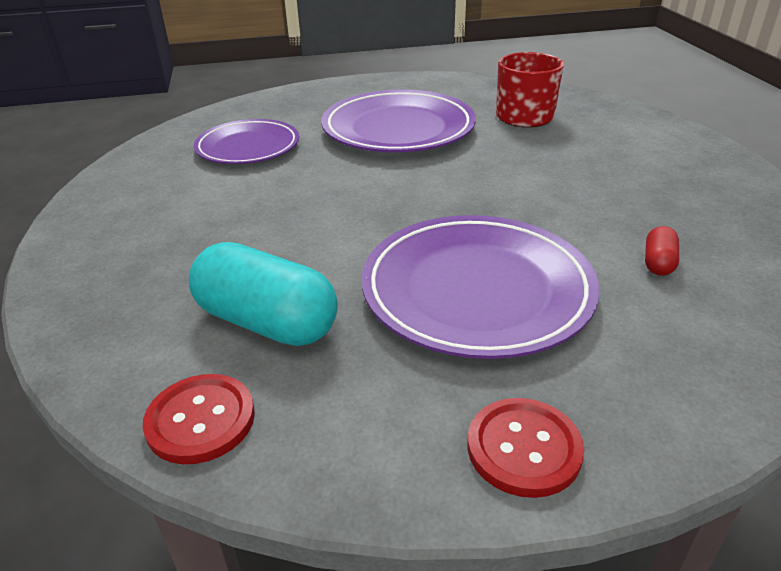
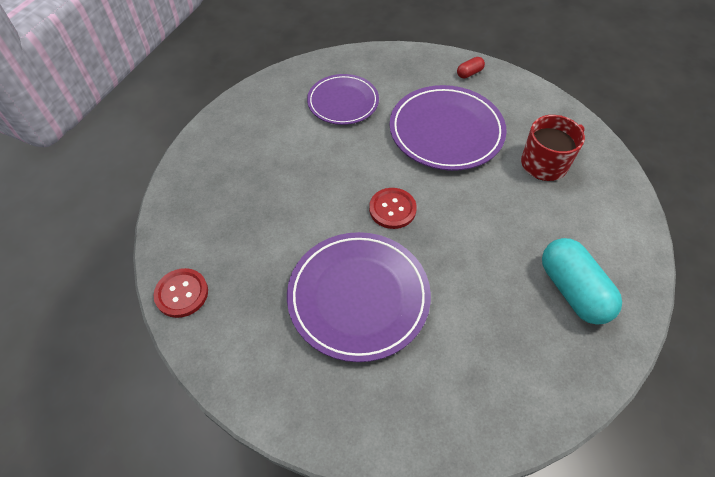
camera: 35 degrees right, 20 degrees up
(267, 322) = (247, 253): turquoise capsule -> turquoise capsule (572, 290)
(524, 448) = (287, 400): red button -> red button (392, 209)
(658, 263) = (476, 344): red capsule -> red capsule (469, 73)

